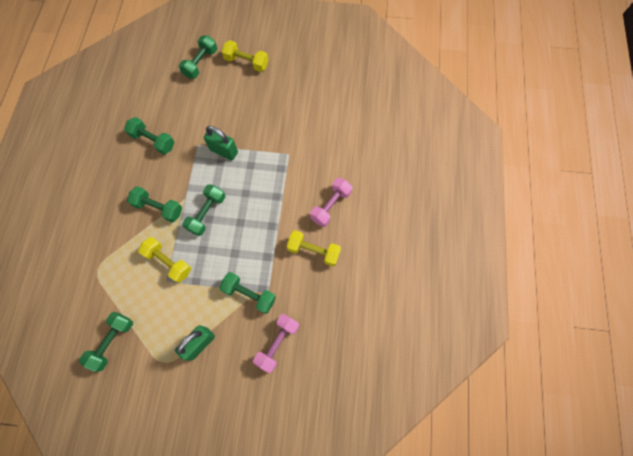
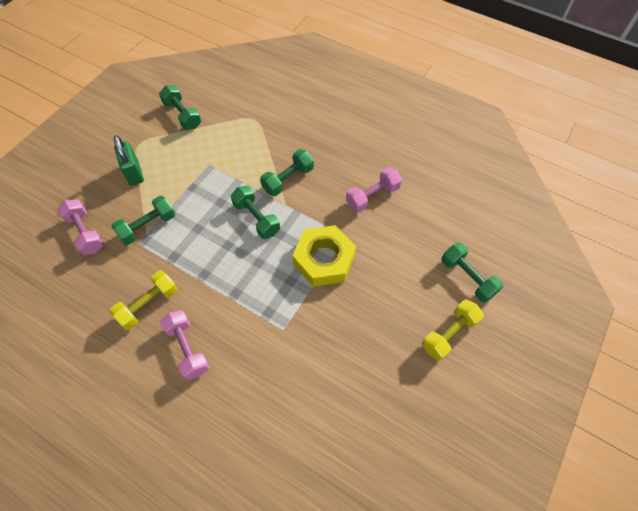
camera: 115 degrees right, 10 degrees down
(153, 141) = (372, 196): green dumbbell -> pink dumbbell
(168, 262) = (226, 172): yellow dumbbell -> none
(224, 151) = (324, 260): green padlock -> yellow nut

